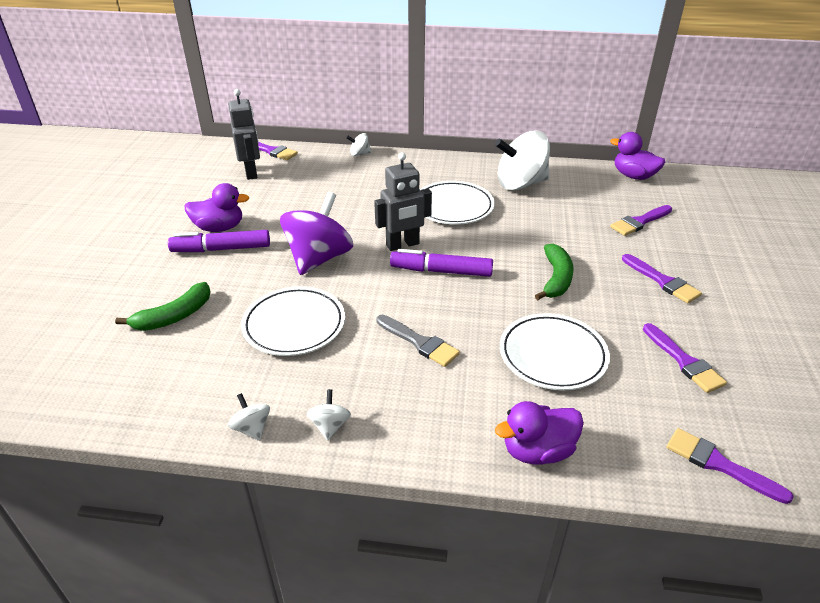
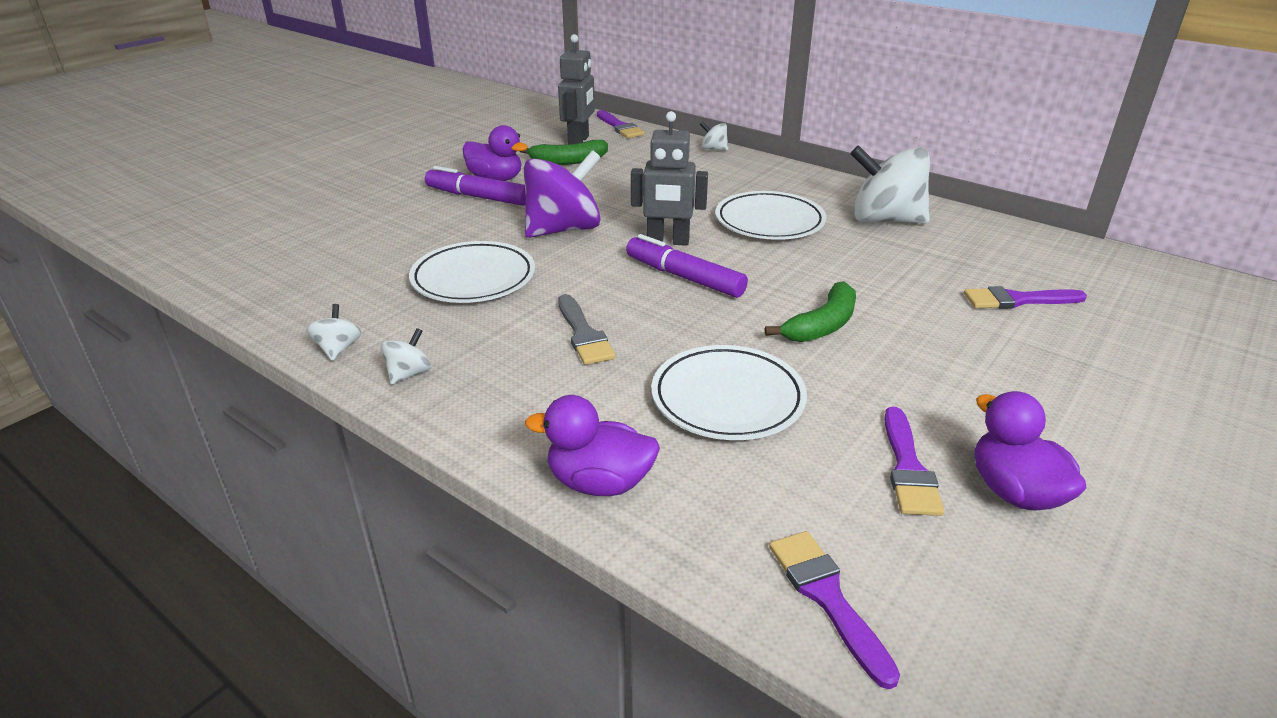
camera: 30 degrees right, 5 degrees down
(174, 316) = (375, 238): green banana -> green banana (568, 161)
(633, 176) = (1067, 249): purple duck -> purple duck (1014, 492)
(662, 281) = (978, 372): purple brush -> none

